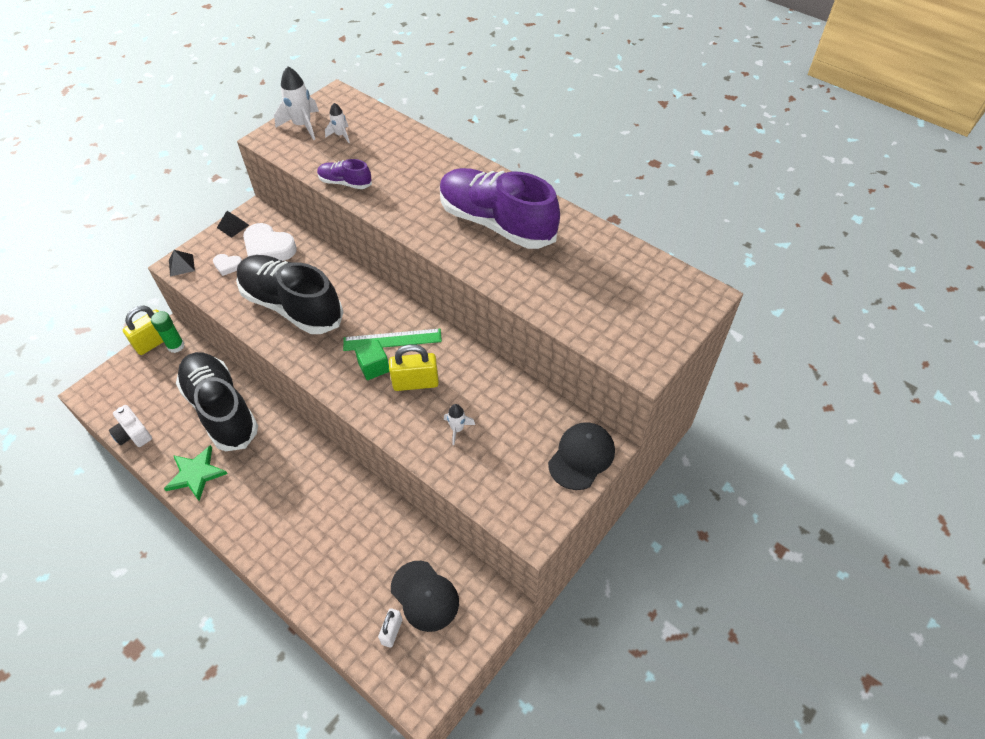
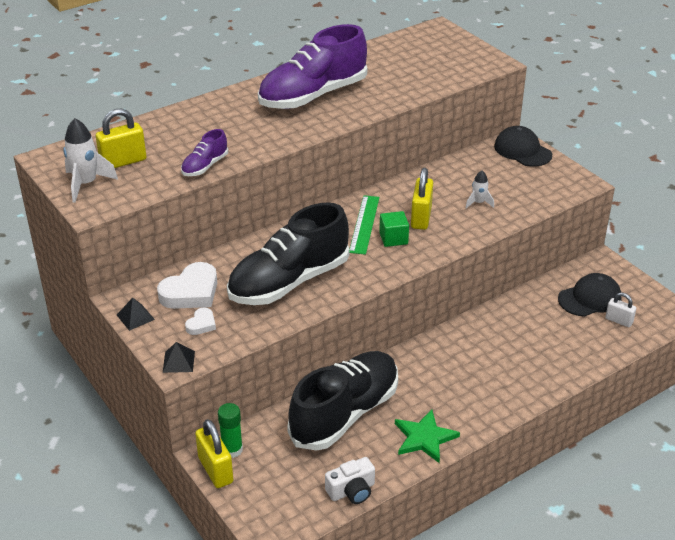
camera: 75 degrees left, 15 degrees down
(221, 409) = (345, 414): black shoe -> black shoe turned 150 degrees clockwise
(340, 135) = (123, 162): white rocket -> yellow padlock

